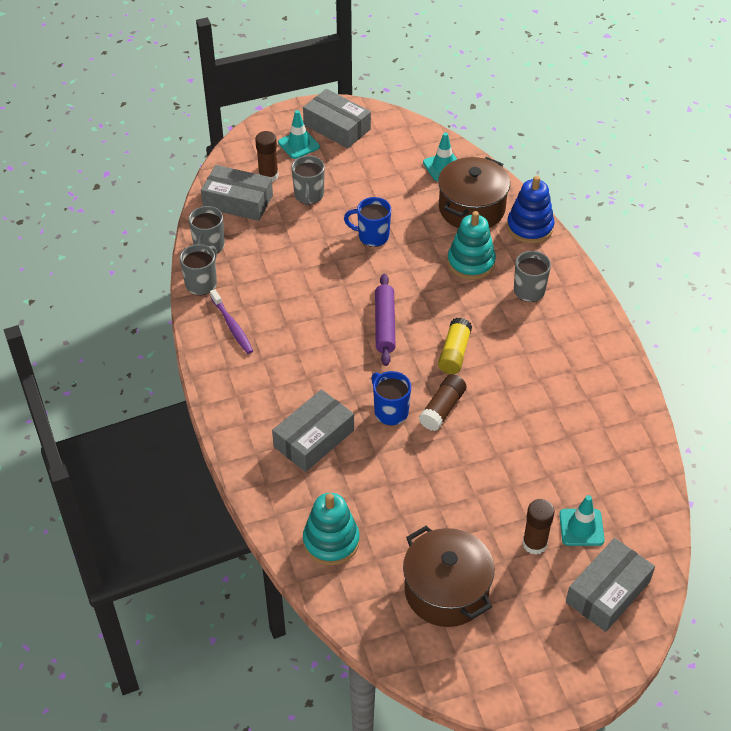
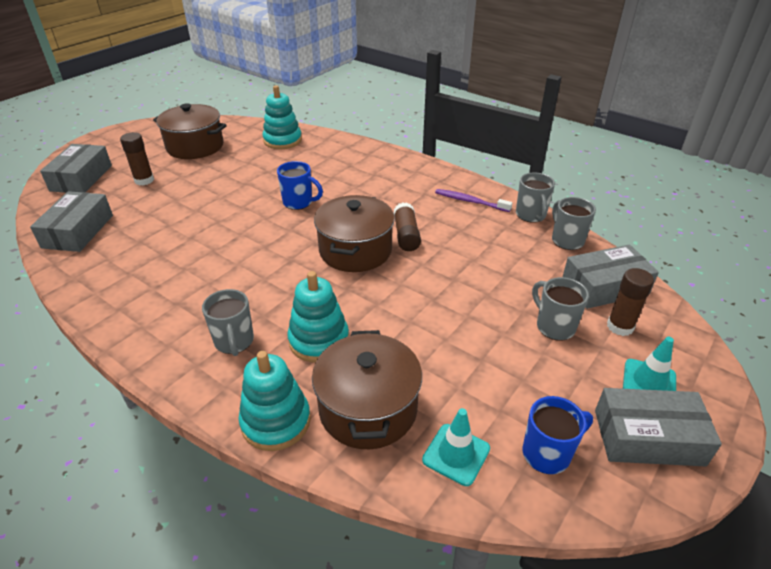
camera: 145 degrees right, 10 degrees down
(314, 438) = (339, 172): grey box -> grey box (78, 231)
(372, 236) = (444, 317): blue mug -> blue mug (548, 453)
(384, 324) = (355, 250): purple rolling pin -> brown pot
(442, 409) = (259, 218): brown glue stick -> brown glue stick (406, 235)
(454, 353) = (276, 256): yellow glue stick -> none
(530, 227) = (276, 421): blue stacking toy -> turquoise stacking toy
(581, 527) = (110, 198): turquoise traffic cone -> none

